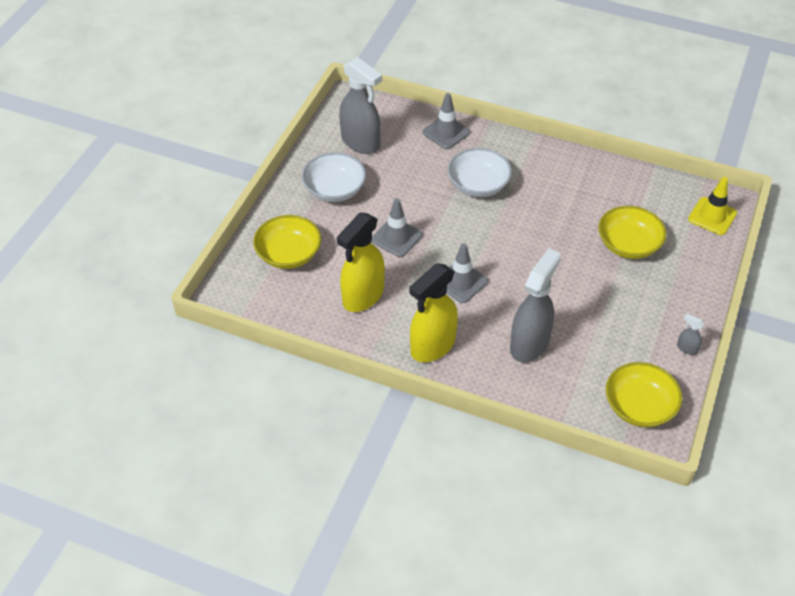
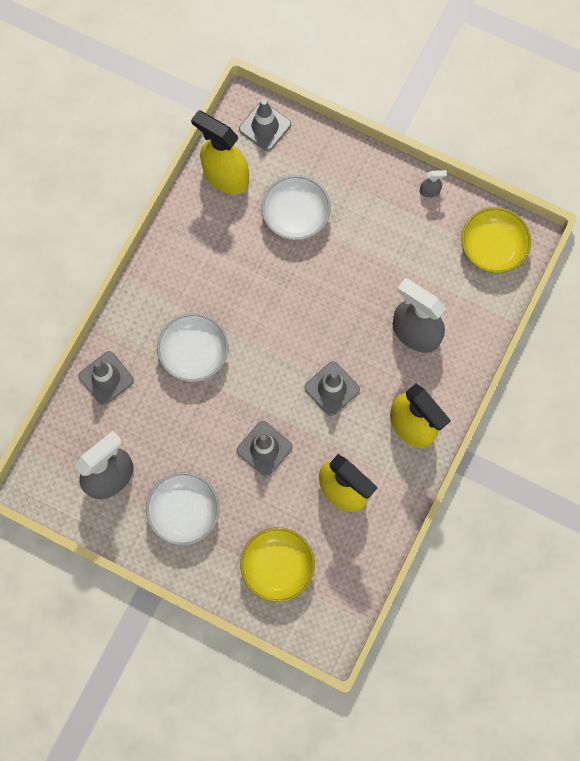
camera: 85 degrees left, 25 degrees up
(628, 244) = (296, 215): yellow bowl -> white bowl
(652, 192) = (225, 176): none -> yellow spray bottle
(686, 348) = (430, 191): grey spray bottle -> grey spray bottle turned 135 degrees counterclockwise
(712, 216) = (265, 126): yellow traffic cone -> grey traffic cone

